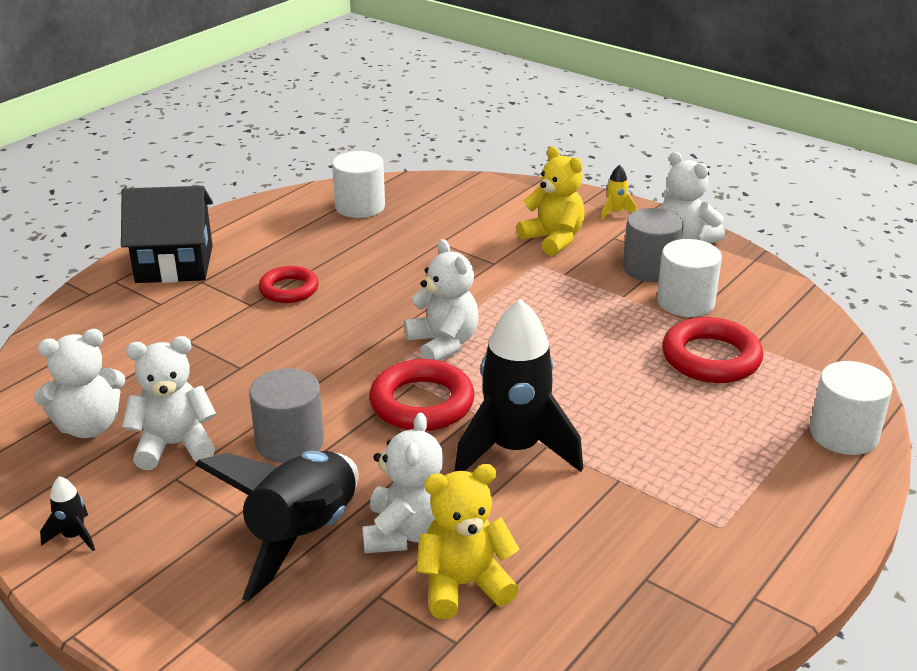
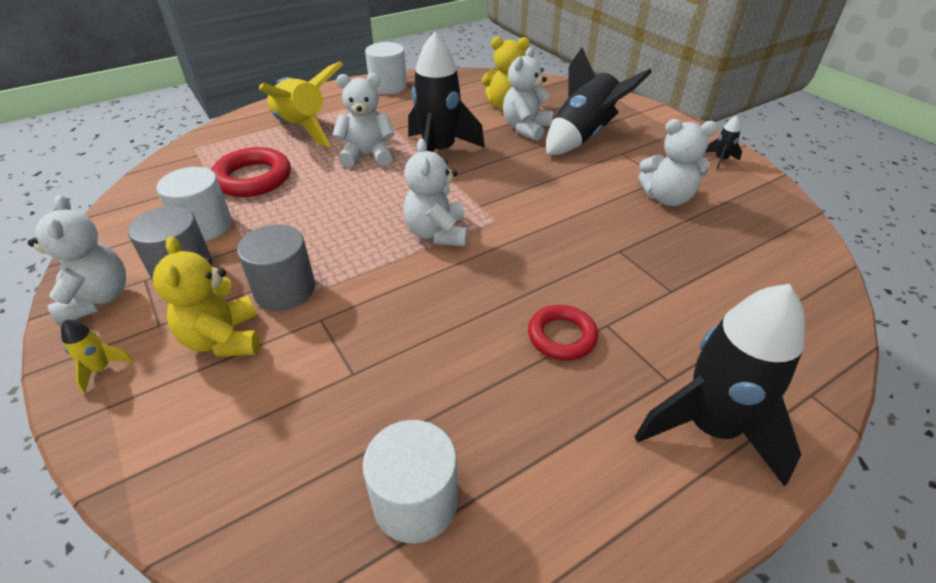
camera: 160 degrees left, 10 degrees up
(89, 426) = (739, 225): white teddy bear -> white teddy bear (367, 155)
(174, 264) = (710, 427): black house -> black rocket
(290, 442) = (583, 184): grey cylinder -> grey cylinder (285, 290)
(422, 403) = (481, 190): red ring -> none
(753, 445) = (302, 128): none -> yellow rocket
(844, 434) = (246, 124): white cylinder -> white cylinder (388, 86)

